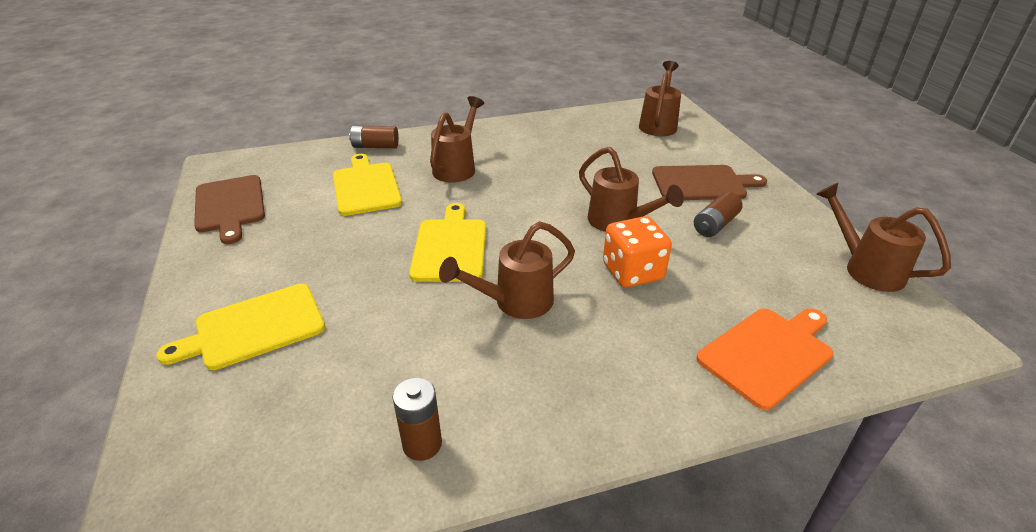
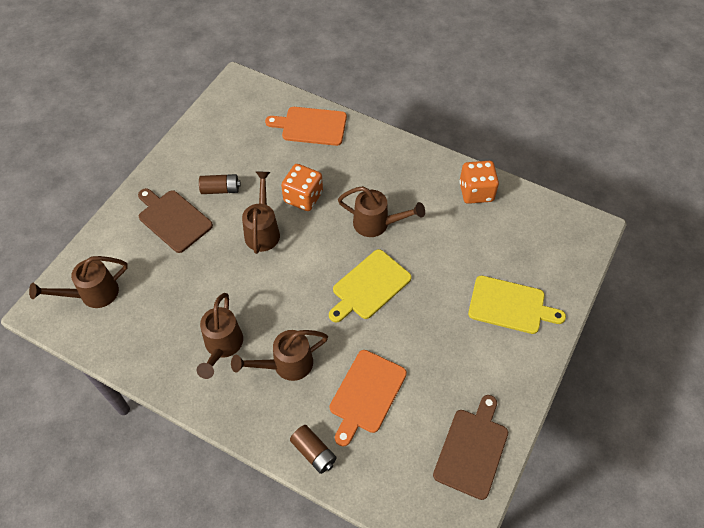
camera: 135 degrees left, 20 degrees up
(366, 187) = (366, 394): yellow cutting board -> orange cutting board
(422, 444) = (476, 192): brown battery -> orange dice
(865, 268) = (206, 119): brown watering can -> brown watering can (222, 346)

